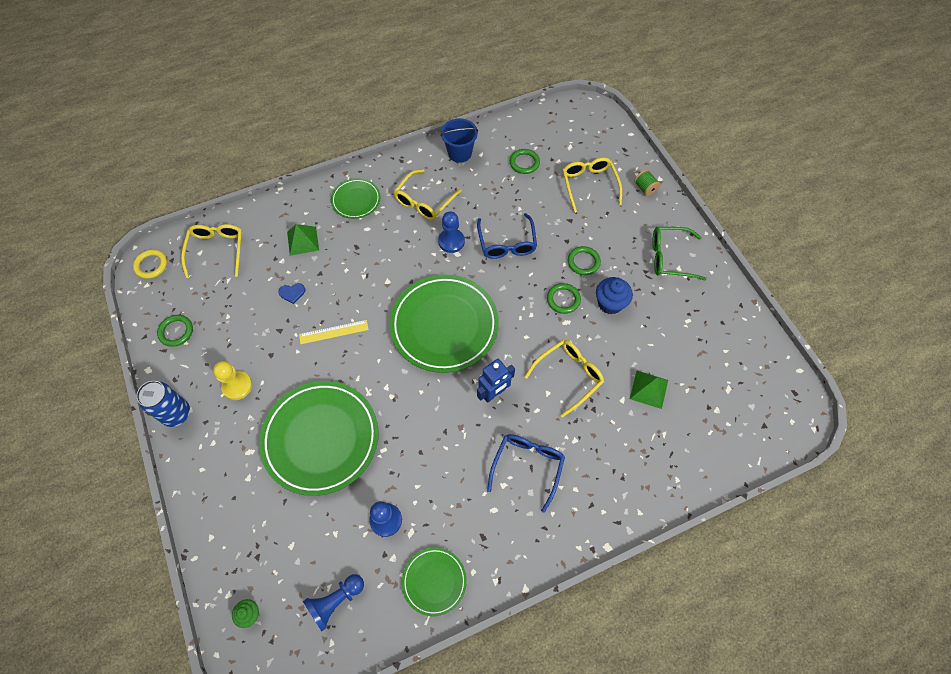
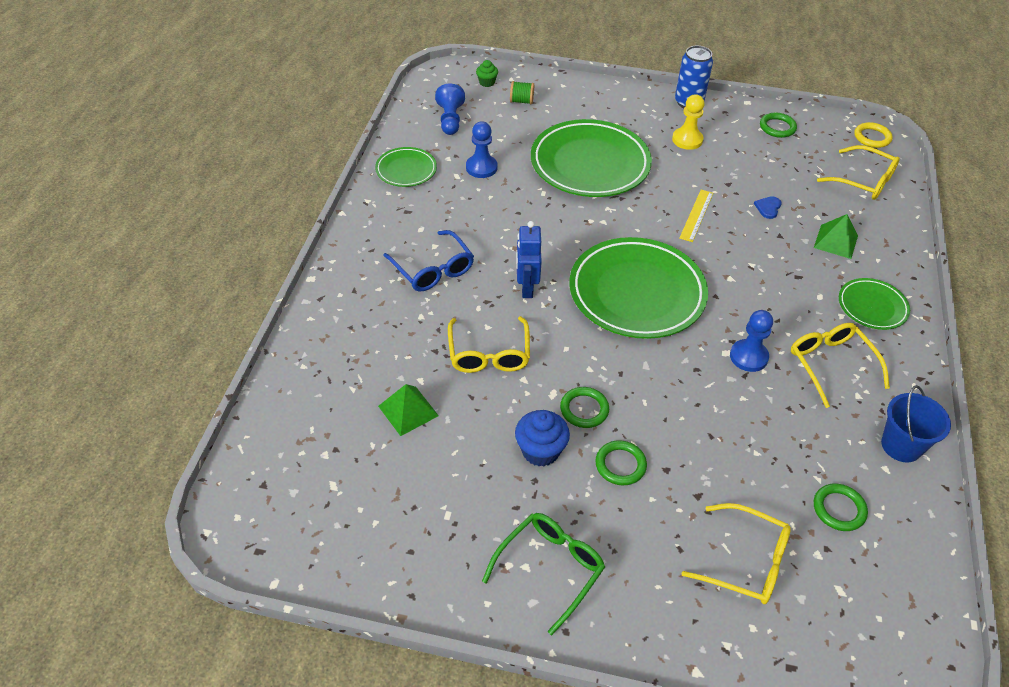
camera: 125 degrees right, 15 degrees down
(507, 243) = (708, 406): blue glasses -> none
(645, 188) = (691, 634): green spool -> green spool (521, 101)

